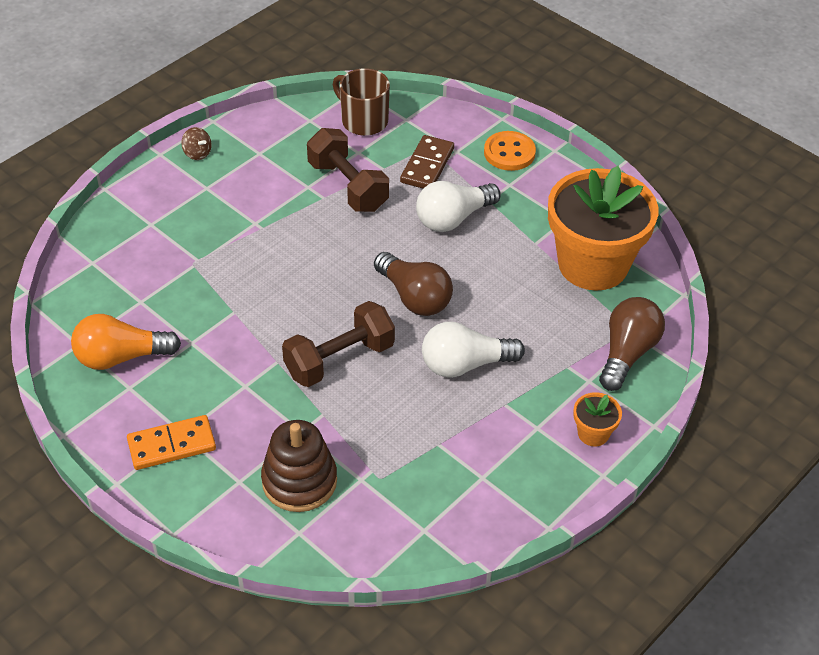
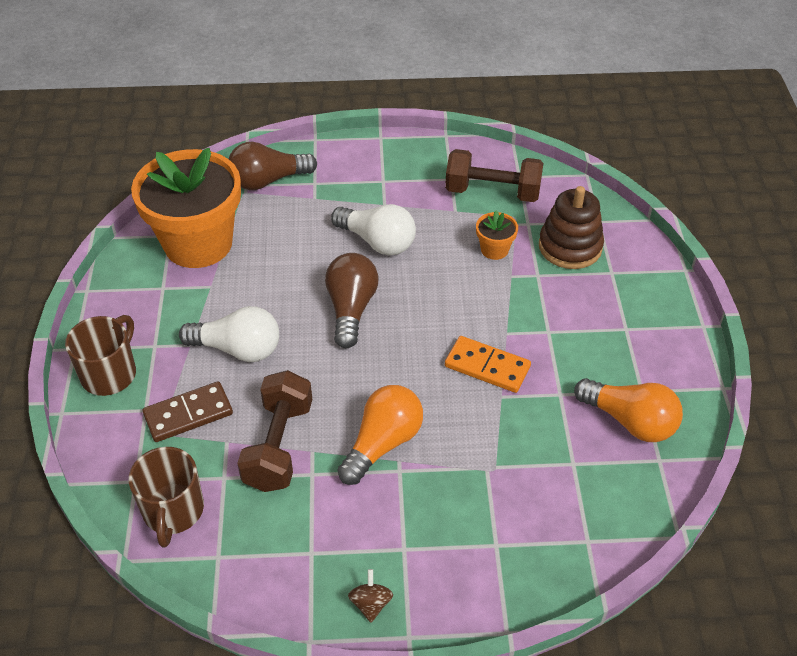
camera: 135 degrees left, 0 degrees up
(172, 445) = (641, 325): orange domino -> orange domino (487, 366)
(283, 229) = (382, 443): none -> orange light bulb
(339, 359) = (459, 303): brown dumbbell -> brown dumbbell (492, 192)
(509, 153) = (110, 373): orange button -> brown mug
(593, 433) = (355, 157): orange flower pot -> orange flower pot (494, 250)

